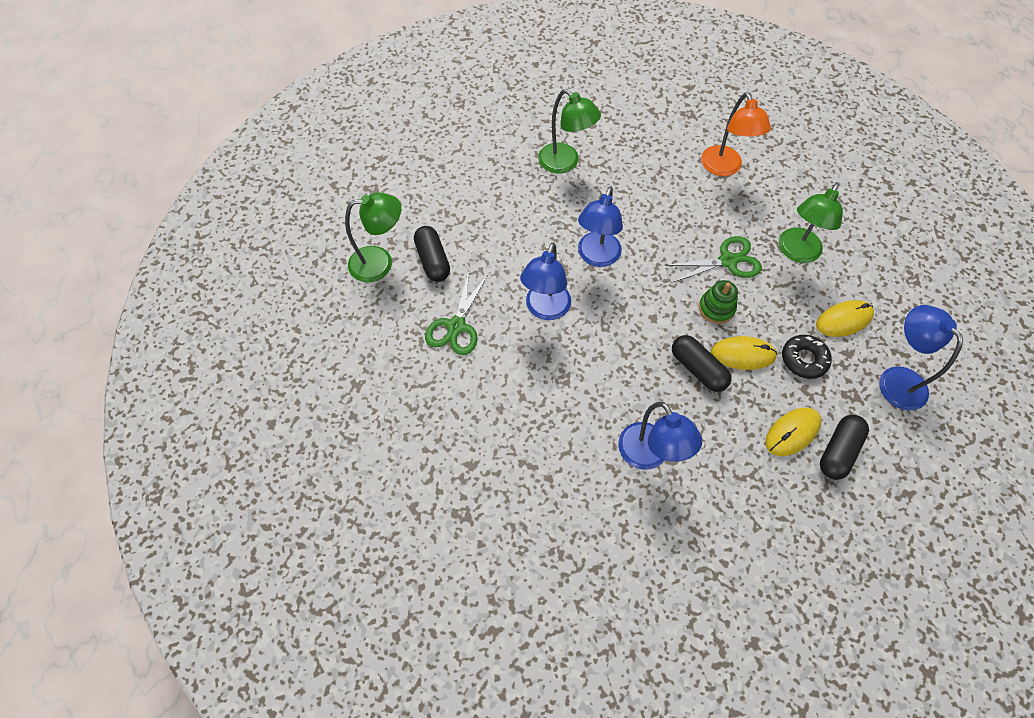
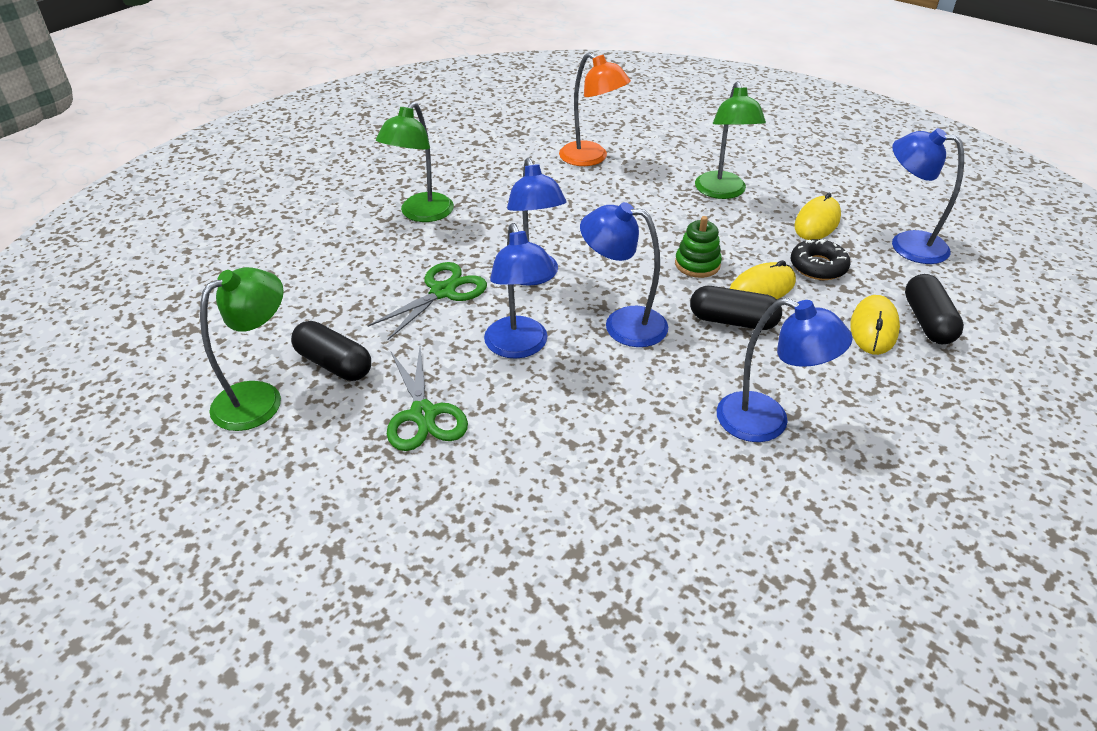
camera: 35 degrees left, 20 degrees down
(565, 163) = (421, 214): green lamp -> green lamp turned 105 degrees clockwise
(622, 329) = (622, 324): none -> blue lamp
(728, 261) = (668, 223): green scissors -> green scissors (442, 292)

